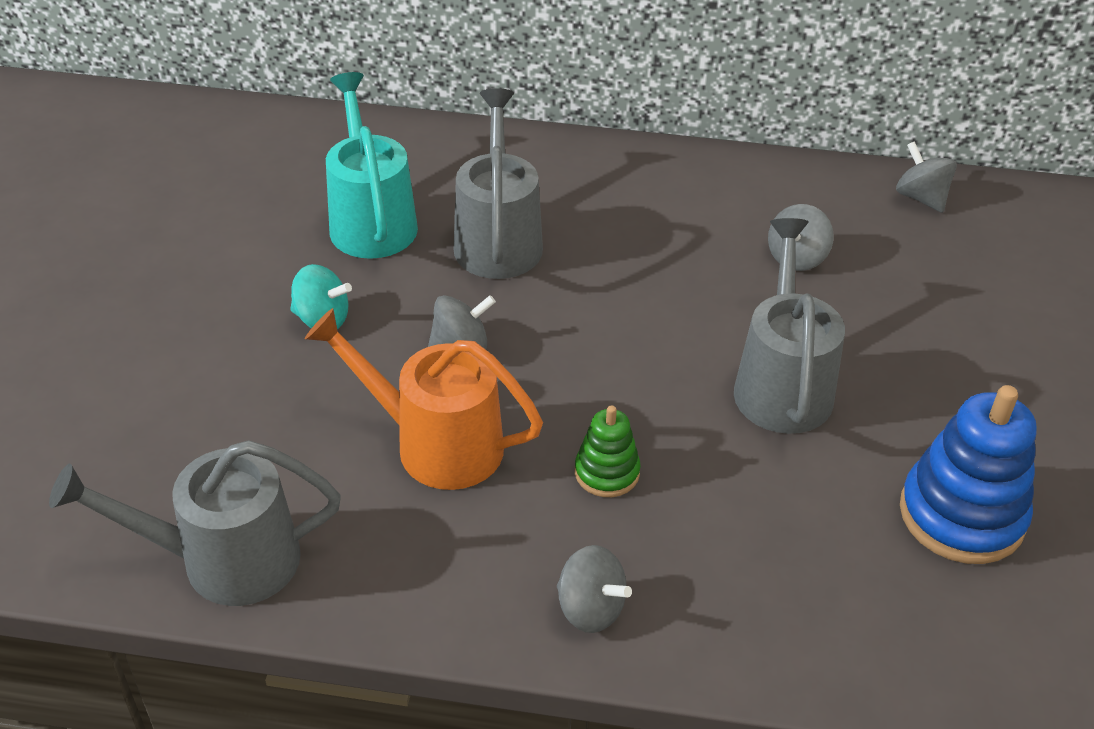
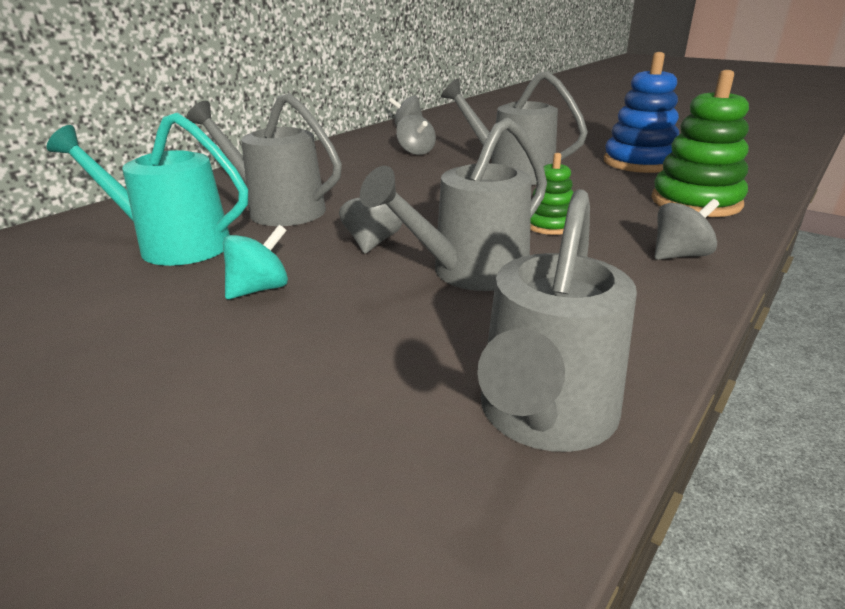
camera: 60 degrees left, 15 degrees down
(435, 444) = (469, 273): orange watering can -> grey watering can
(806, 607) = (695, 202): none -> green stacking toy

